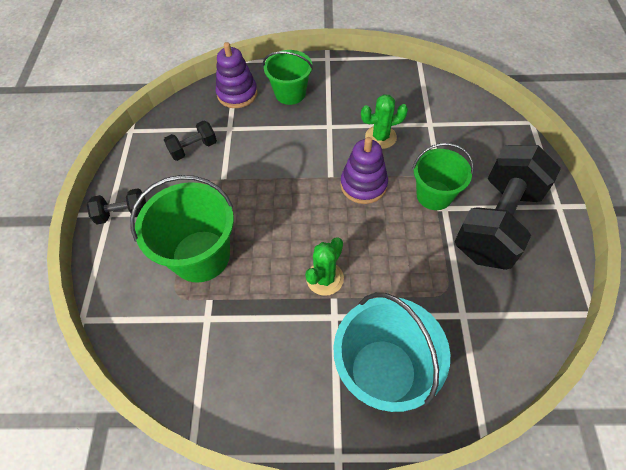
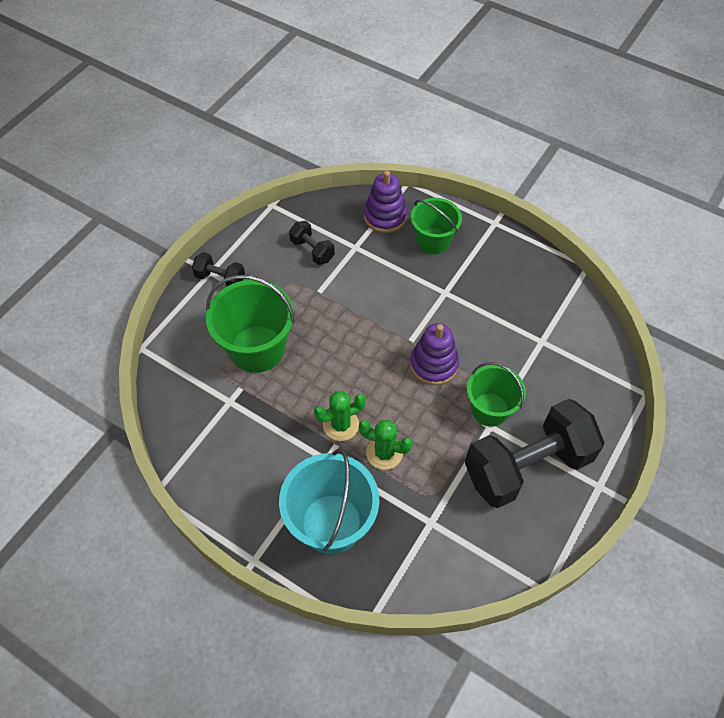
camera: 30 degrees right, 0 degrees up
(193, 148) = (312, 250): black dumbbell -> black dumbbell turned 45 degrees clockwise
(380, 137) = (484, 329): green cactus -> green cactus (384, 453)

